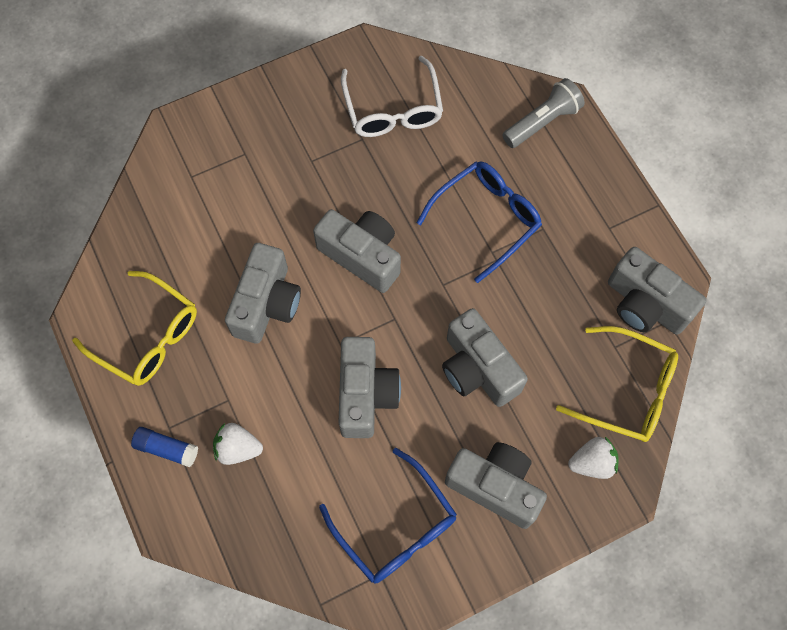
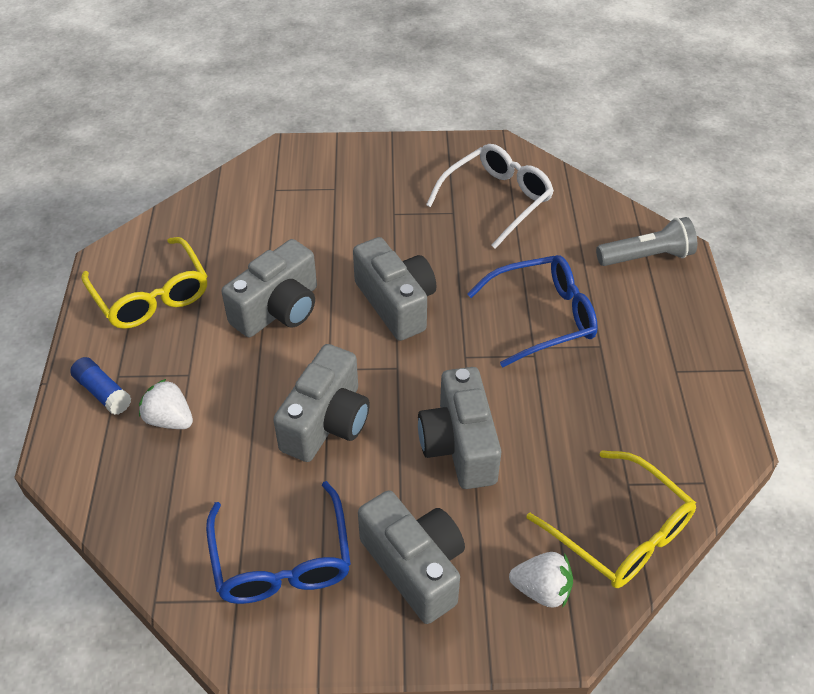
camera: 25 degrees right, 20 degrees down
(393, 109) = (497, 200): white glasses -> white glasses turned 150 degrees counterclockwise
(645, 304) = (684, 456): grey camera -> none

